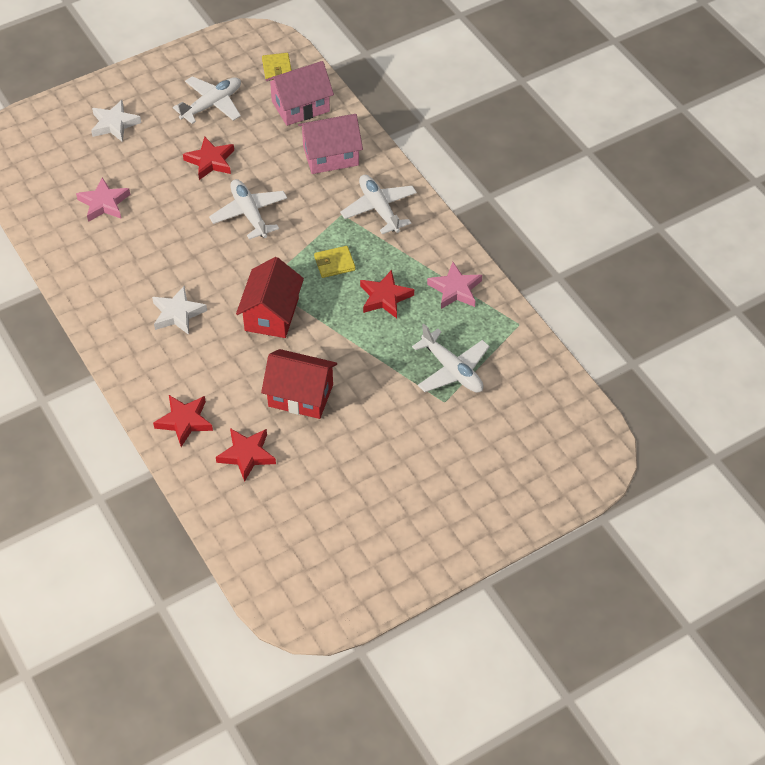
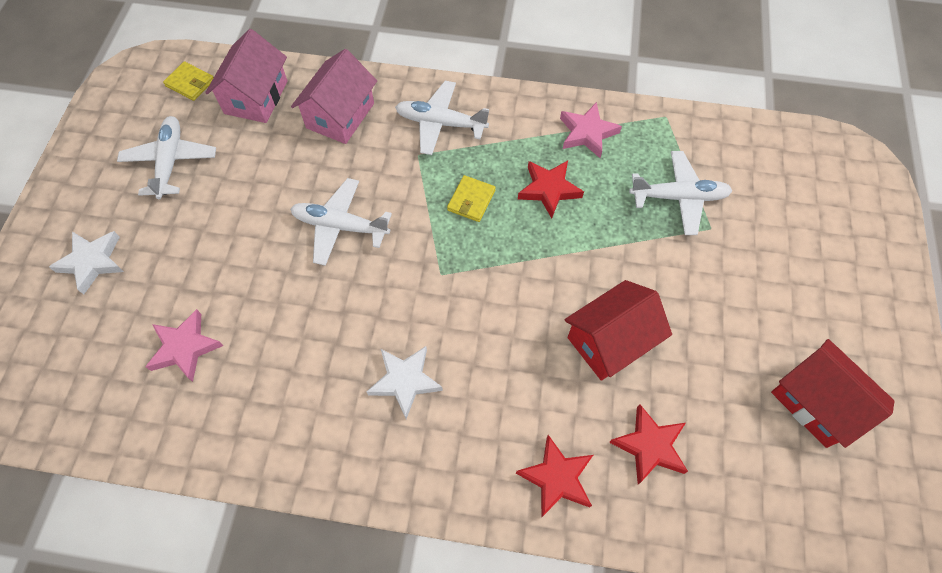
camera: 50 degrees left, 10 degrees up
(210, 161) = (239, 212): red star -> none
(271, 314) = (485, 295): red house -> red house (816, 402)

